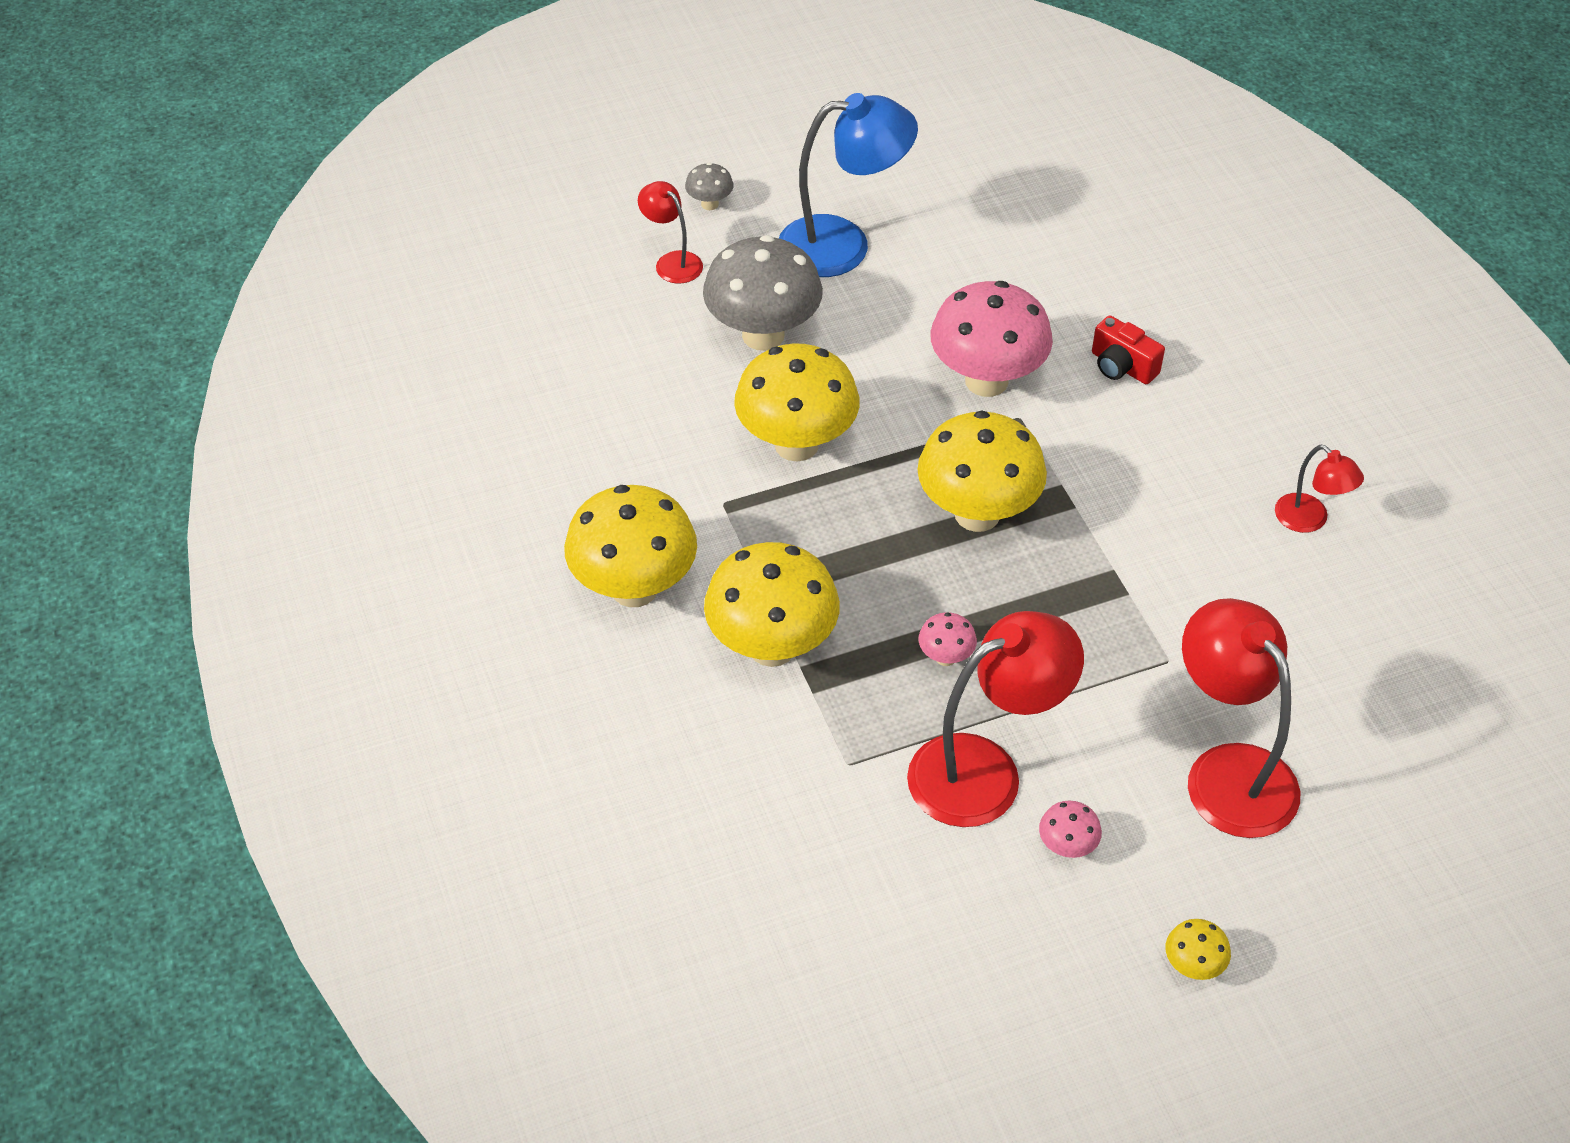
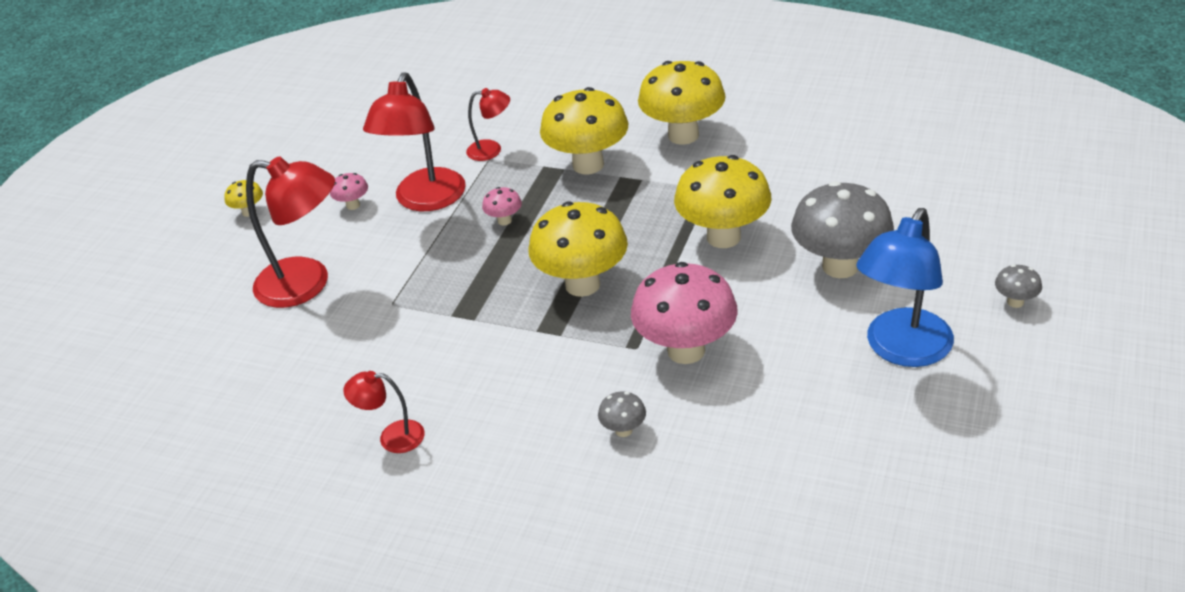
camera: 135 degrees right, 10 degrees down
(672, 262) = (960, 256): red lamp -> red lamp (491, 150)
(1122, 366) = (623, 430): red camera -> grey mushroom

